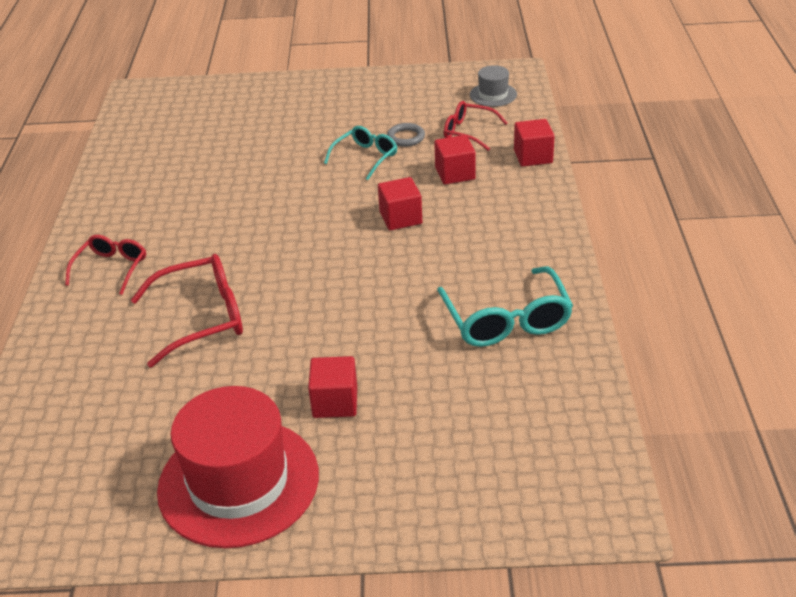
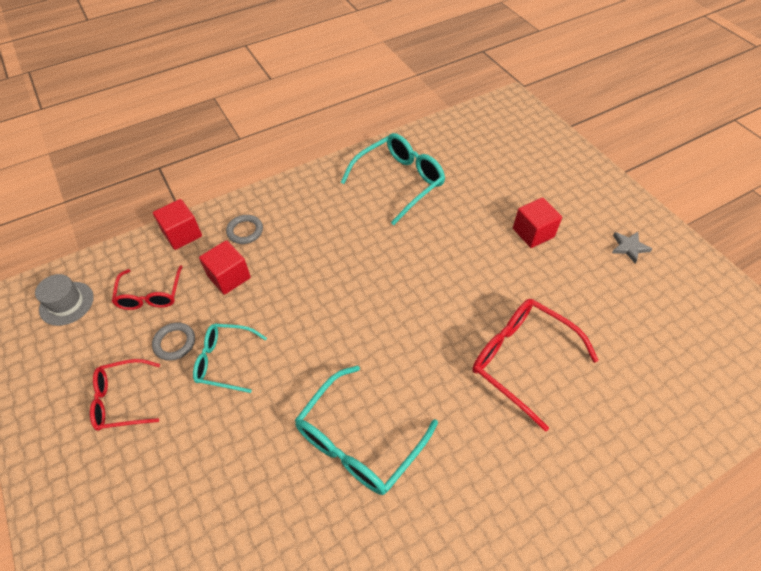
camera: 120 degrees left, 15 degrees up
(112, 268) = (518, 491): red glasses -> red glasses (122, 400)
(232, 204) = (359, 441): none -> turquoise glasses
(238, 482) = (629, 247): red hat -> grey star
(400, 218) = (314, 287): red cube -> none
(508, 192) = (245, 231): none -> grey ring

